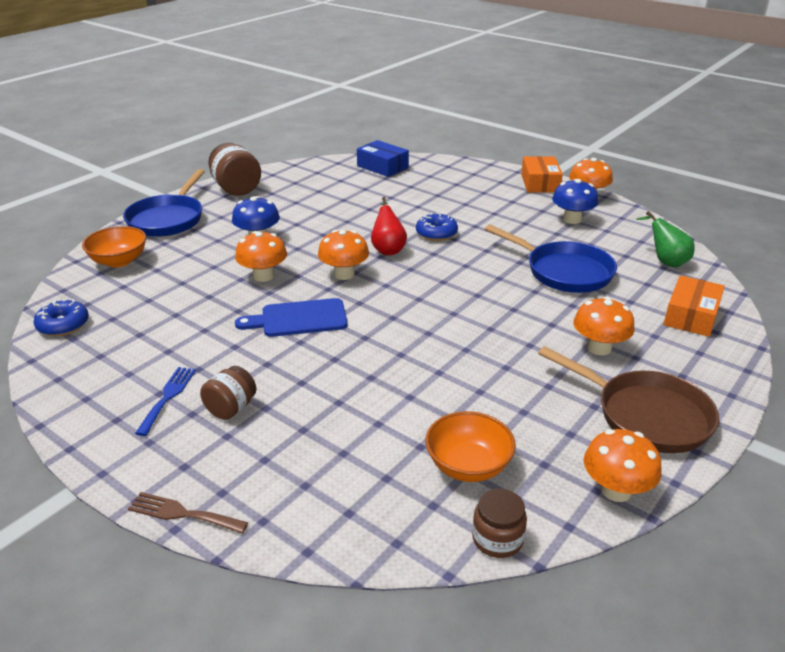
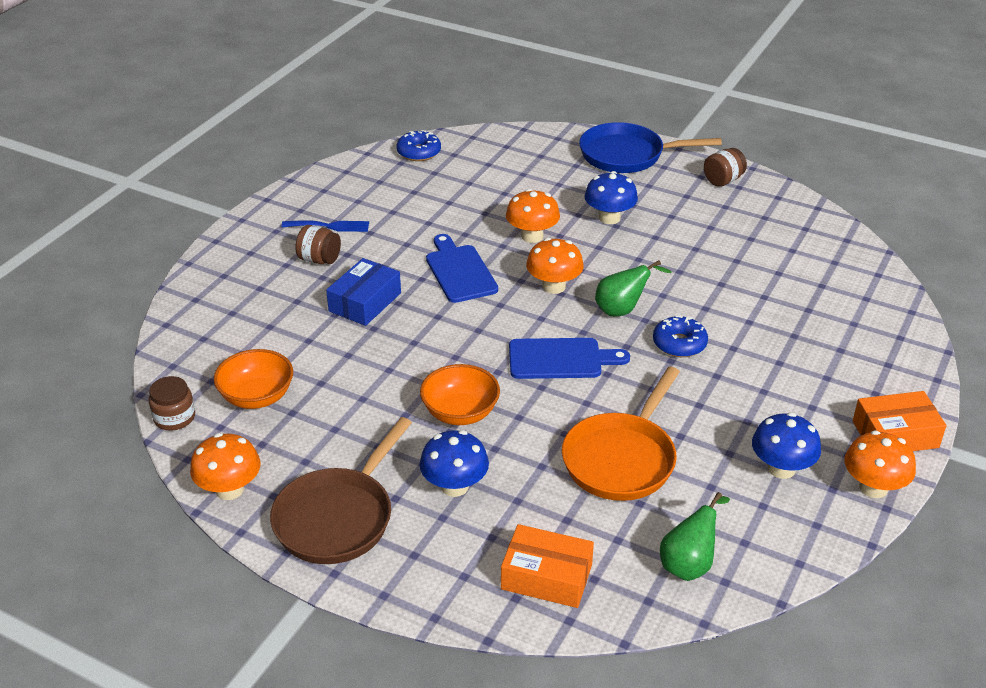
camera: 80 degrees right, 5 degrees up
(119, 261) = (531, 150): orange bowl -> orange bowl (460, 413)
(182, 513) = (202, 263): brown fork -> none
(236, 189) = (723, 180): brown jar -> brown jar, size x0.61
(382, 167) = (857, 278): blue box -> blue box (365, 302)
(388, 249) = (622, 310): red pear -> green pear
(443, 282) = (560, 359): none -> blue cutting board
(564, 272) = (621, 459): blue pan -> orange pan
(599, 348) = (454, 486): orange mushroom -> blue mushroom

